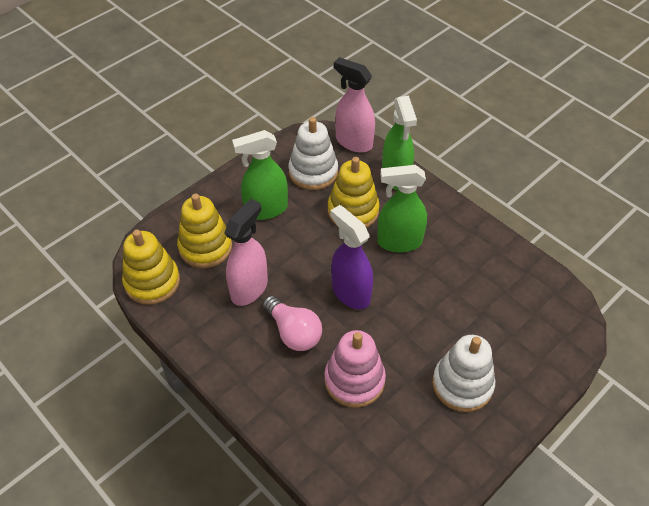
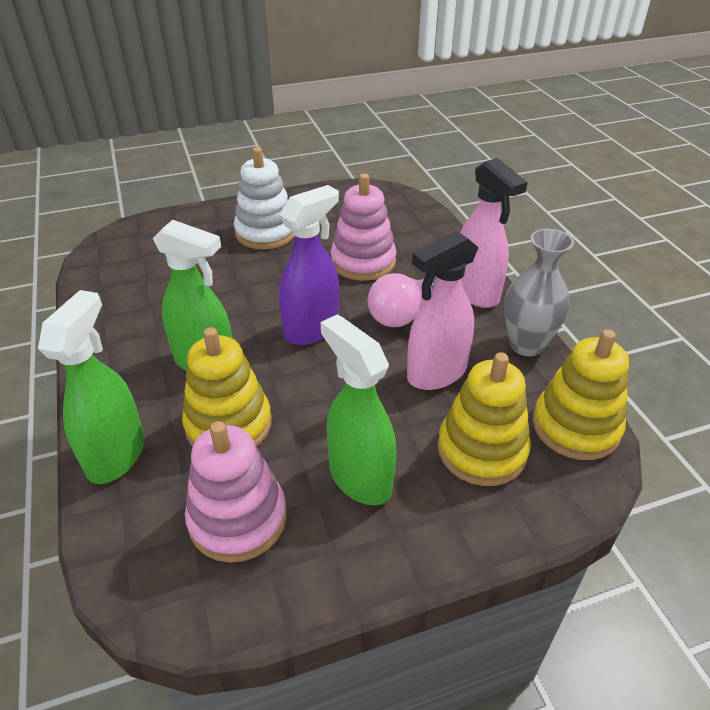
camera: 155 degrees left, 10 degrees down
(193, 337) = (526, 345): none -> grey vase
(266, 209) = (359, 477): green spray bottle -> green spray bottle turned 135 degrees counterclockwise
(294, 332) = (403, 314): pink light bulb -> pink light bulb turned 120 degrees counterclockwise
(313, 172) = (238, 519): white stacking toy -> pink stacking toy
(350, 293) = (312, 329): purple spray bottle -> purple spray bottle turned 120 degrees counterclockwise
(353, 142) = (117, 556): pink spray bottle -> pink spray bottle (476, 293)

